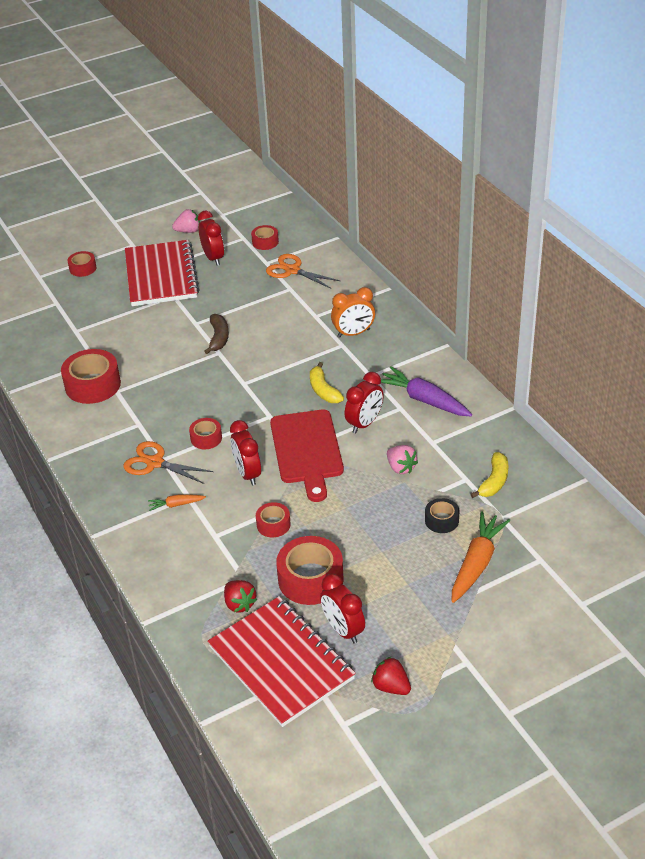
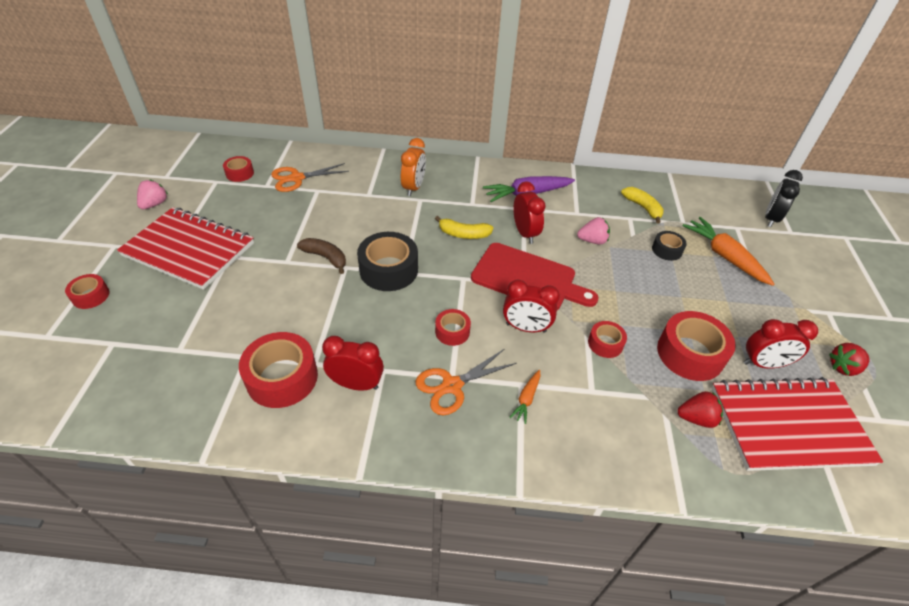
camera: 60 degrees left, 5 degrees up
(213, 258) = (214, 208): red clock -> red clock (356, 384)
(238, 374) = (388, 270): none -> black tape
(589, 581) = (771, 218): none -> black clock

